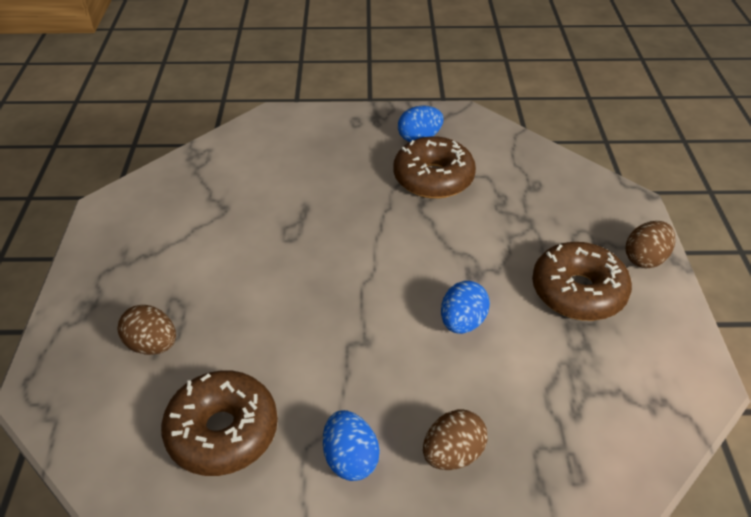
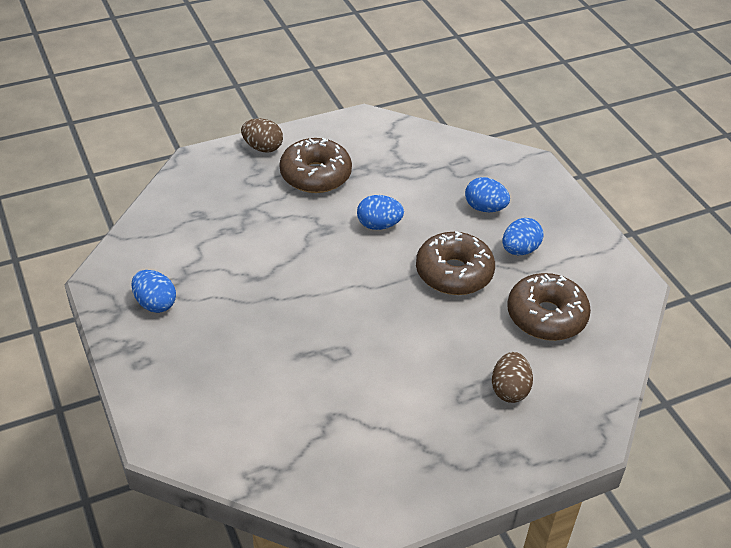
camera: 115 degrees left, 0 degrees up
(433, 178) = (217, 278): brown donut -> brown donut (454, 273)
(452, 454) = (485, 208): brown egg -> blue egg

